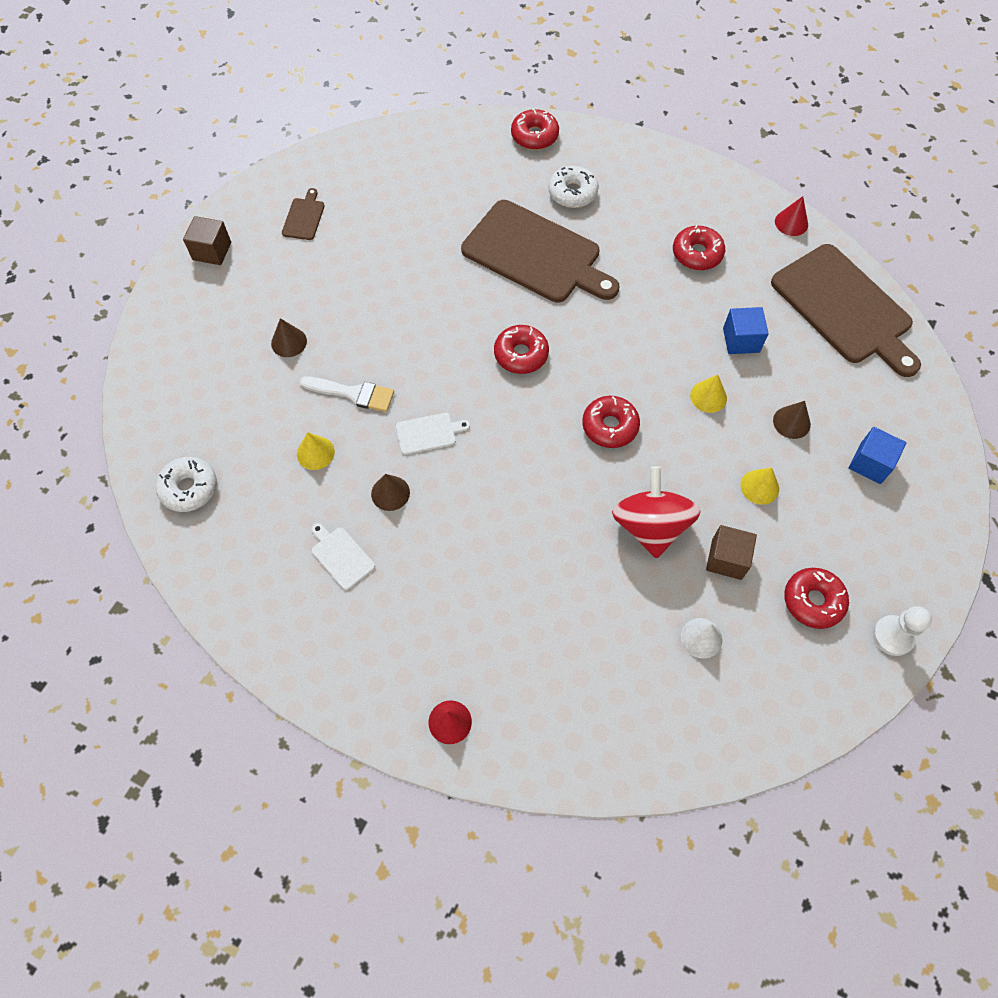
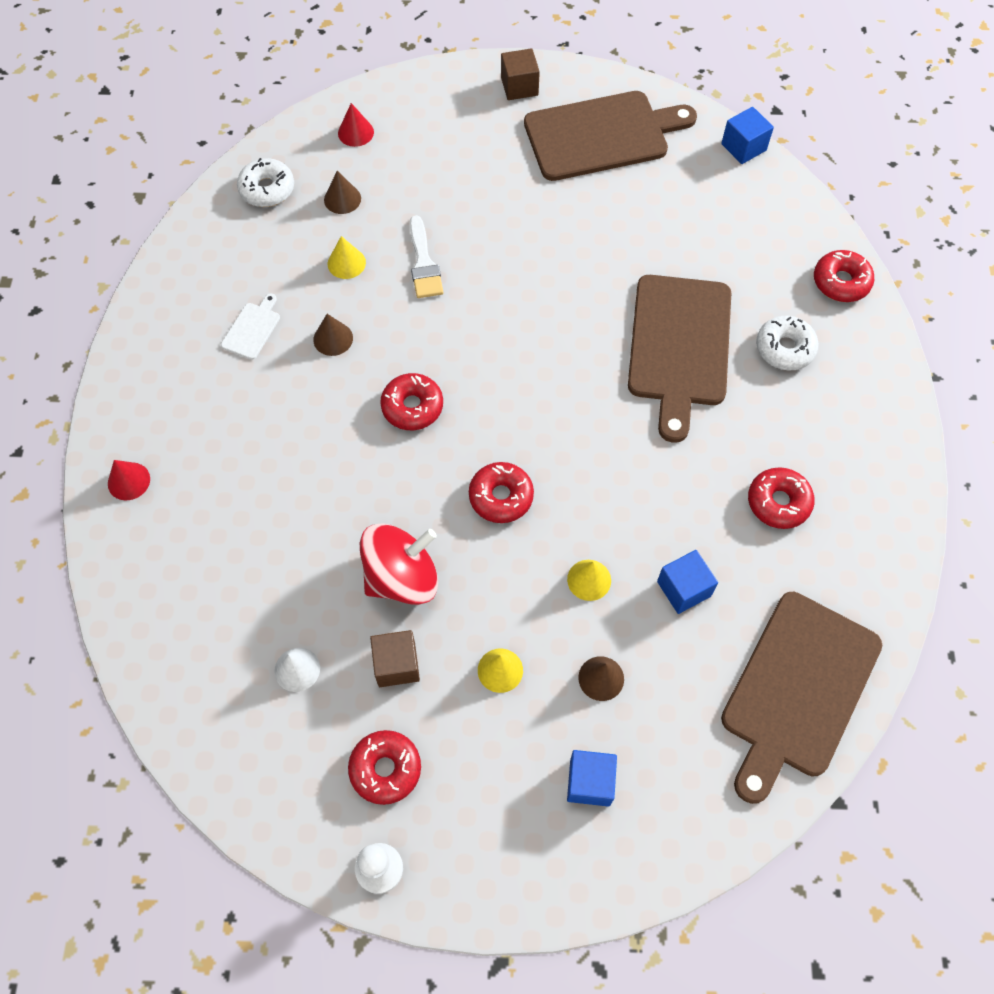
camera: 65 degrees right, 0 degrees up
(289, 342) = (453, 189): brown cone -> brown cone (342, 199)
(304, 217) = (601, 135): brown cutting board -> brown cutting board, size x2.44
(377, 135) = (743, 147): none -> blue cube
(428, 433) = (412, 342): white cutting board -> none
(521, 354) = (544, 383): red donut -> red donut (412, 407)
(791, 223) = (891, 589): red cone -> red cone (355, 132)

